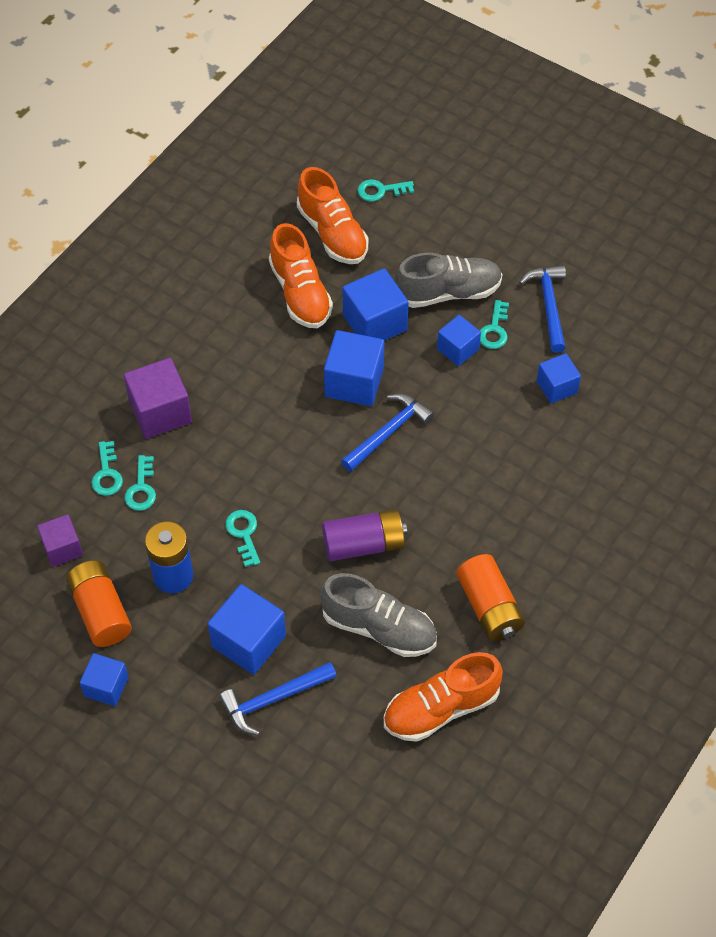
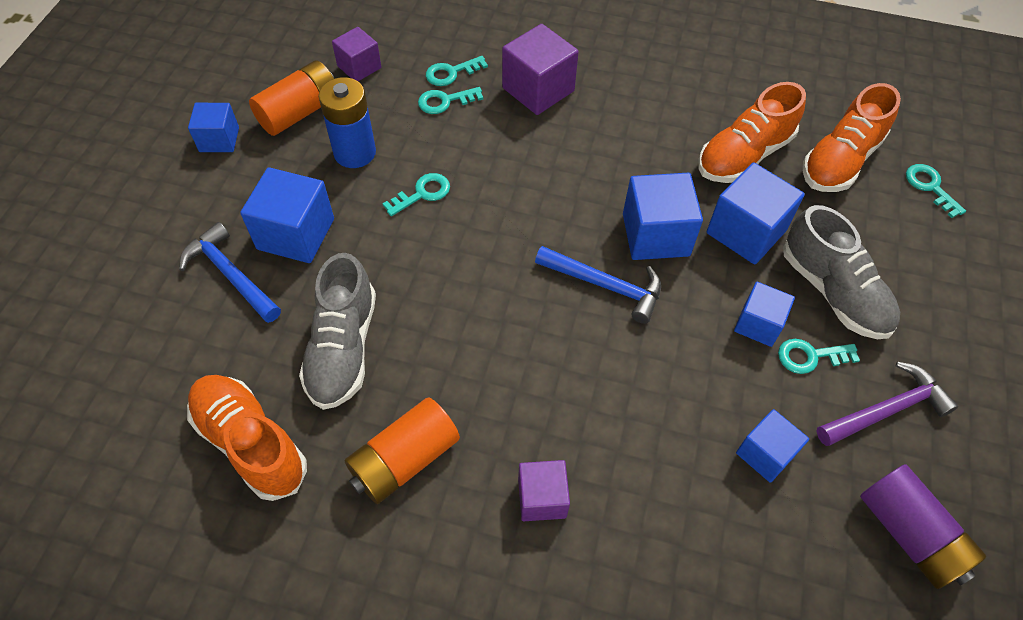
camera: 70 degrees right, 0 degrees up
(364, 544) = (447, 303): purple battery -> purple battery (909, 534)
(545, 528) = (542, 498): none -> purple cube
(549, 305) = (886, 410): blue hammer -> purple hammer

